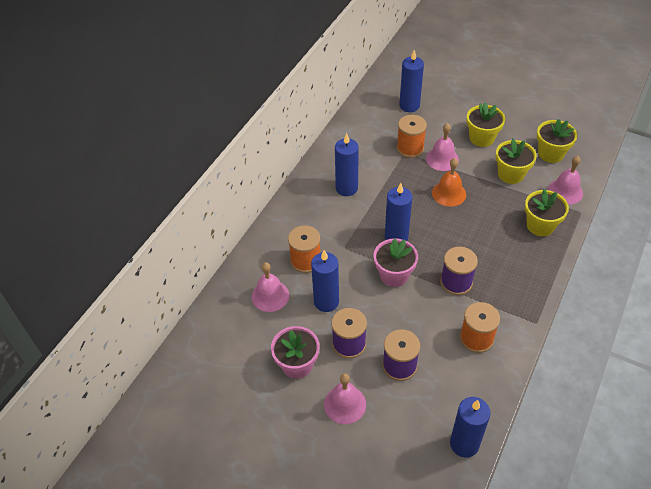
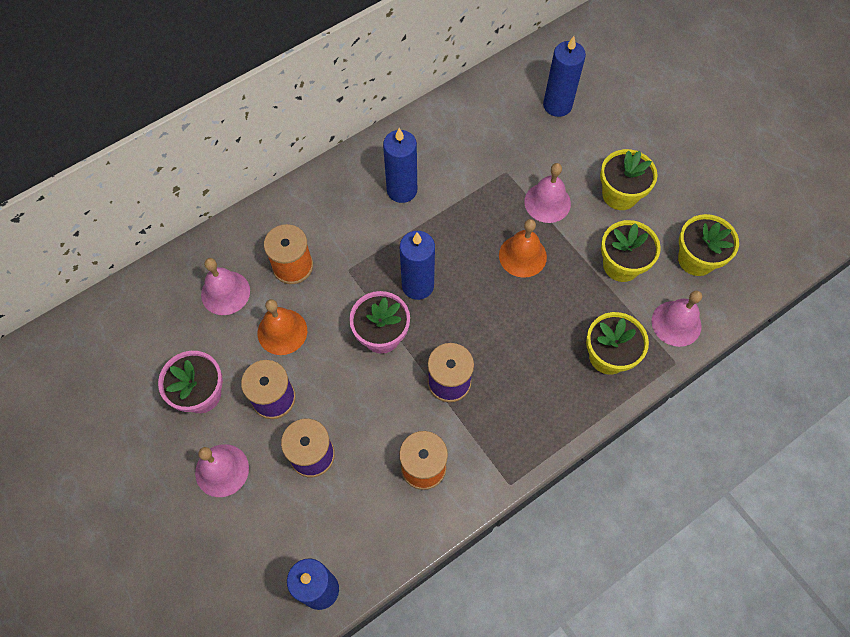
camera: 25 degrees right, 15 degrees up
(326, 302) = (282, 331): blue candle -> orange bell
(410, 148) = (517, 168): orange spool -> none

